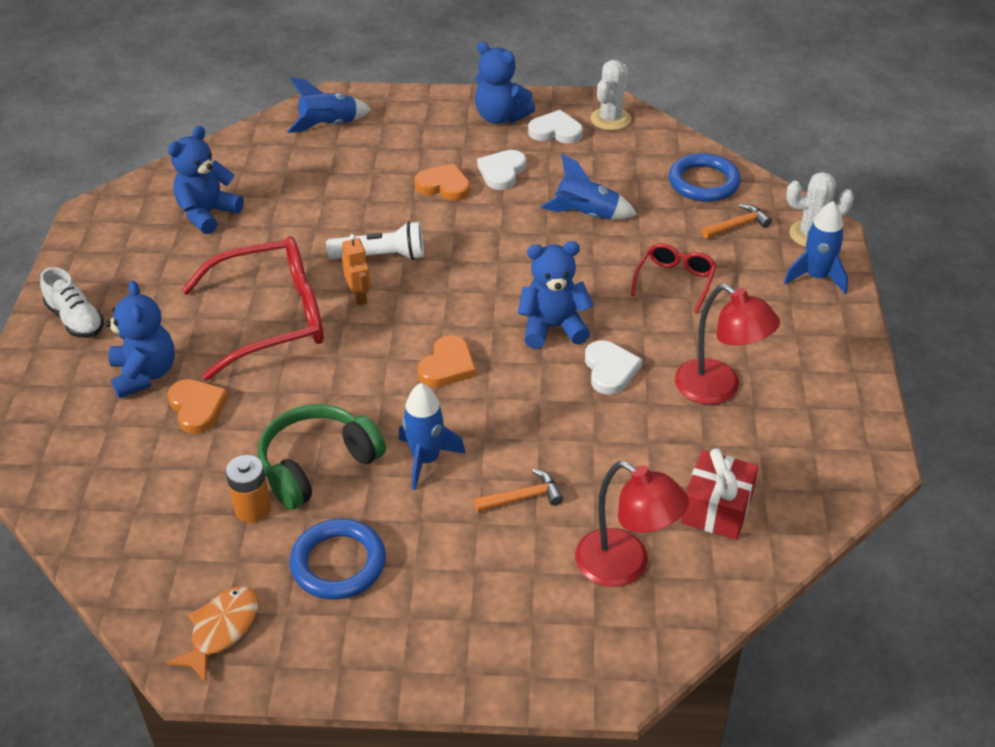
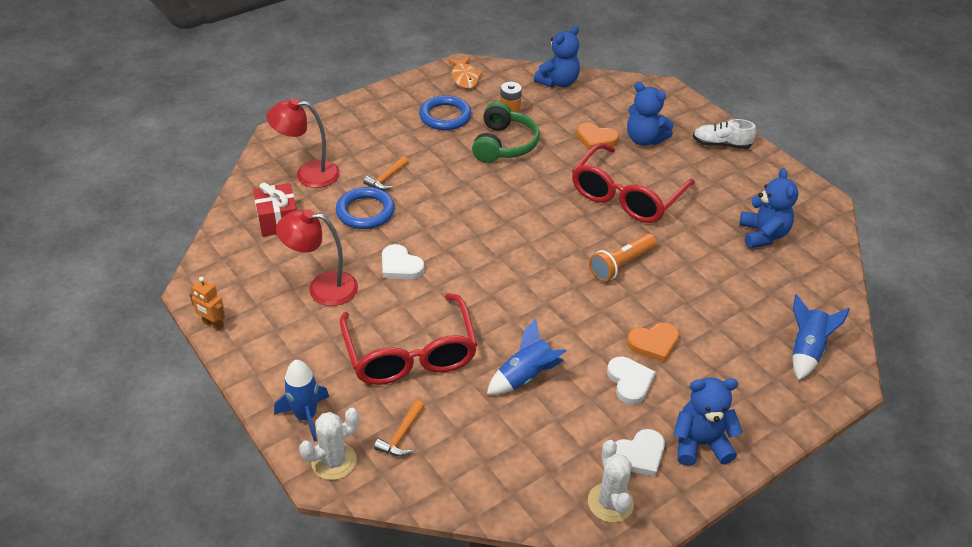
camera: 140 degrees right, 0 degrees up
(359, 297) = (598, 233): orange robot -> orange robot (213, 324)
(381, 256) = (621, 265): white flashlight -> orange flashlight
(426, 460) = (454, 171): blue rocket -> none
(447, 366) = (497, 220): orange heart -> none
(553, 327) = (461, 274): blue teddy bear -> blue teddy bear (558, 82)
(675, 281) = (410, 353): red glasses -> red glasses, size x1.96
(703, 182) = (464, 469): blue ring -> blue ring (365, 211)

